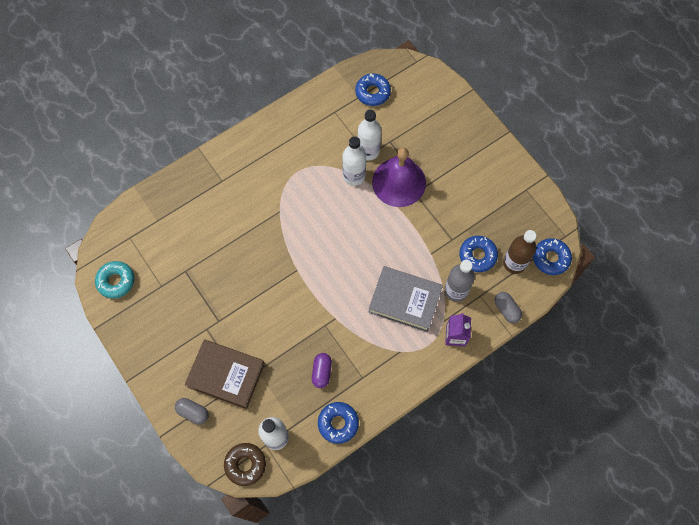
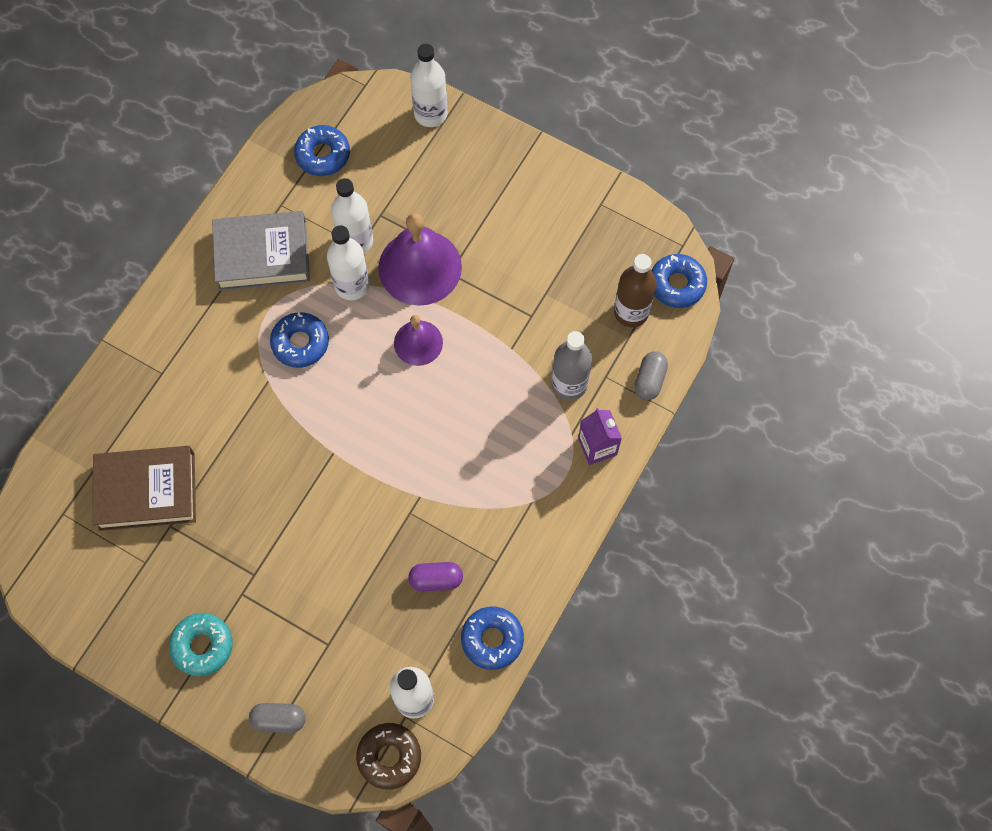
camera: 25 degrees left, 0 degrees up
(116, 281) = (73, 586): turquoise donut -> turquoise donut (202, 646)
(226, 375) = (302, 646): brown book -> brown book (147, 491)
(322, 372) = (436, 579): purple capsule -> purple capsule turned 75 degrees counterclockwise
(377, 226) = (418, 342): none -> purple bell
(405, 301) = (505, 429): grey book -> grey book (262, 255)
(447, 94) = (430, 114): none -> white bottle
(477, 255) = (576, 323): blue donut -> blue donut (300, 343)
(506, 310) = (649, 380): grey capsule -> grey capsule turned 75 degrees clockwise

